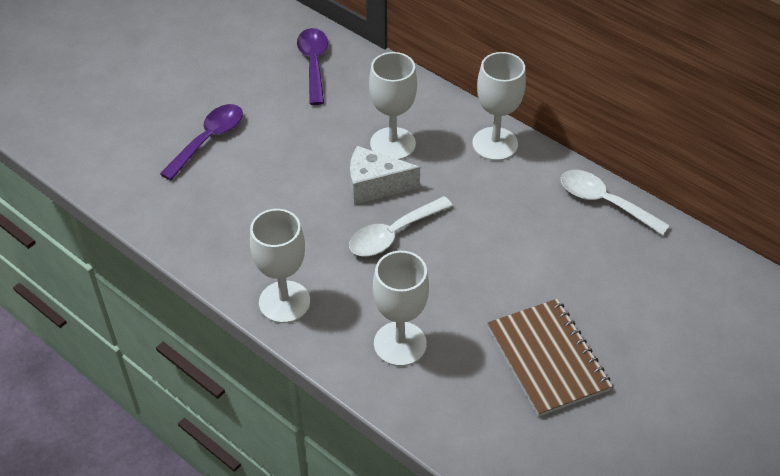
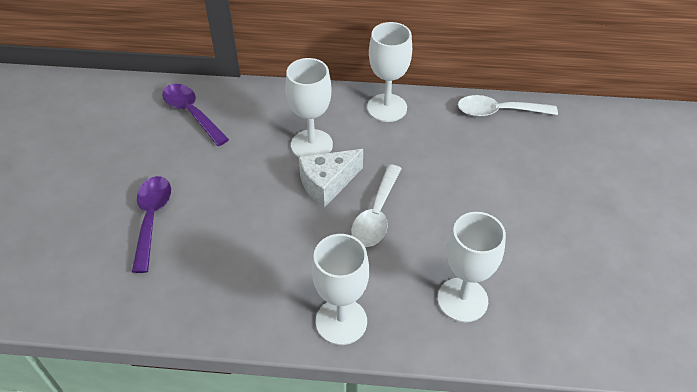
camera: 35 degrees left, 0 degrees up
(547, 358) = (572, 246): brown notebook -> none

